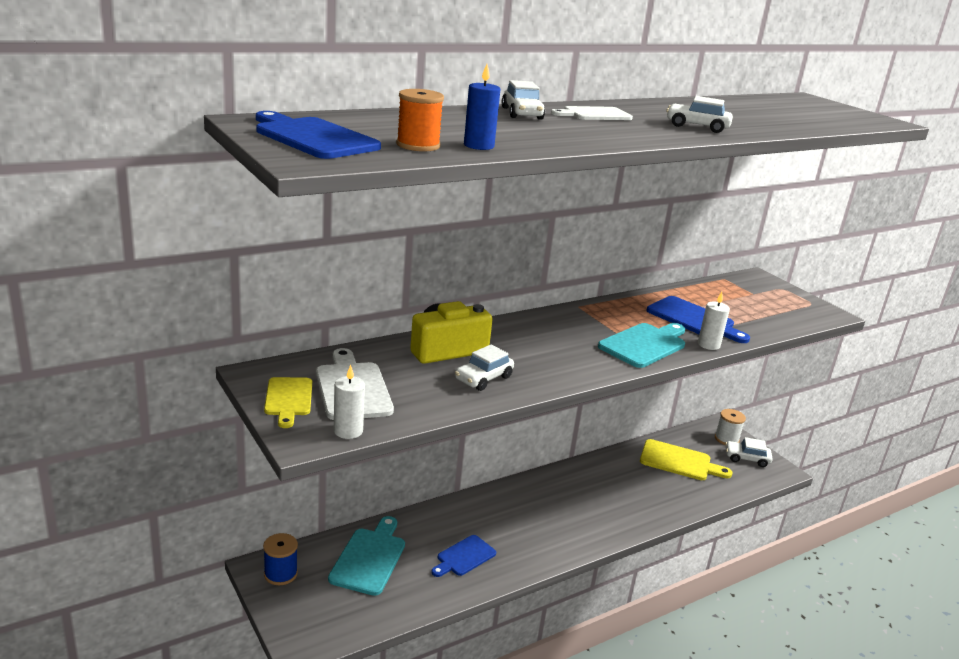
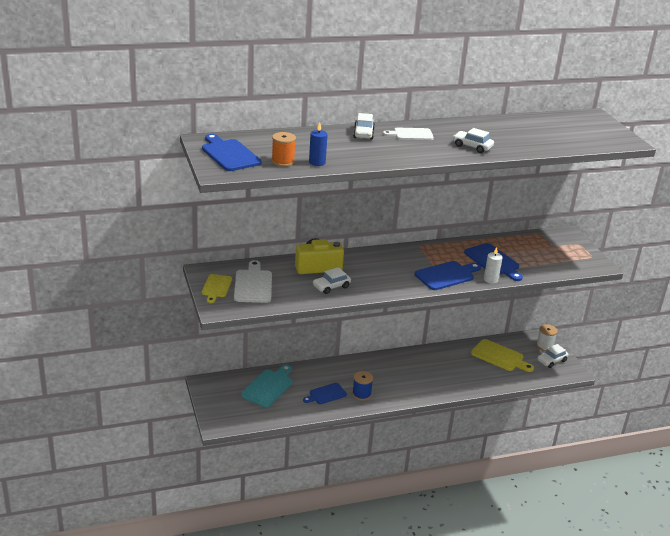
camera: 15 degrees right, 5 degrees up
(280, 574) = (215, 387): blue spool -> blue spool (361, 394)
(348, 431) = (242, 308): white candle -> none
(644, 344) = (446, 275): turquoise cutting board -> blue cutting board
(746, 458) = (551, 361): white car -> white car turned 60 degrees counterclockwise

